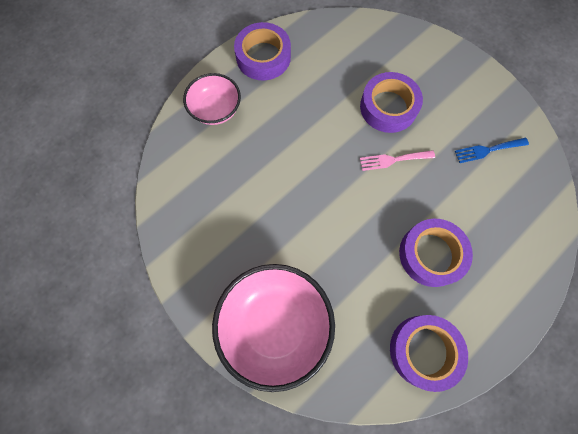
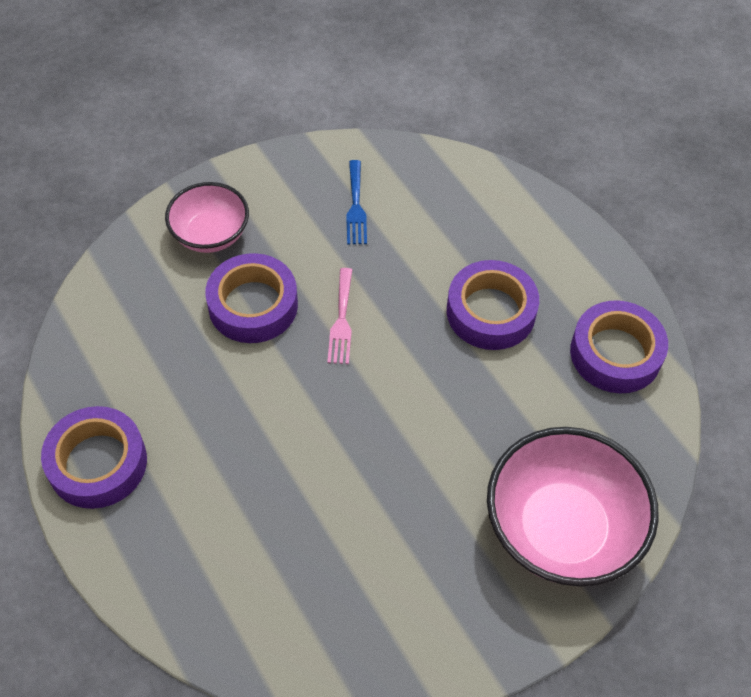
camera: 80 degrees left, 15 degrees down
(216, 110) = (178, 558): pink bowl -> pink bowl (210, 234)

